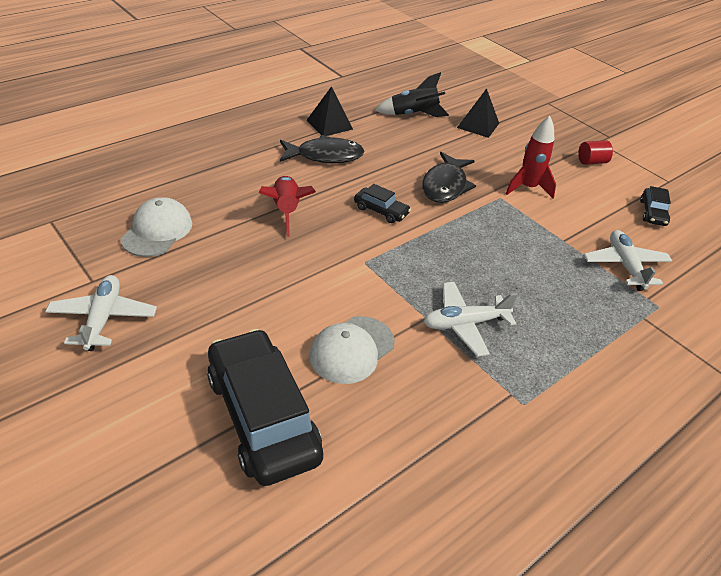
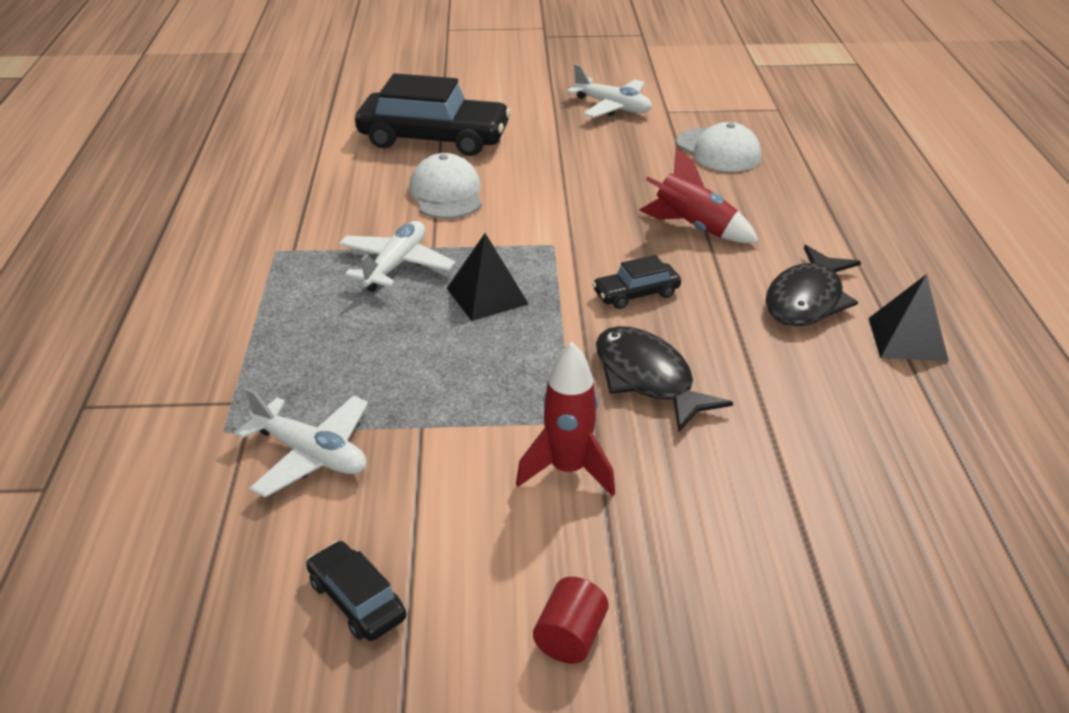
camera: 130 degrees right, 5 degrees down
(413, 115) = (905, 456): black rocket -> none
(478, 125) = (820, 534): black pyramid -> black pyramid (487, 296)

